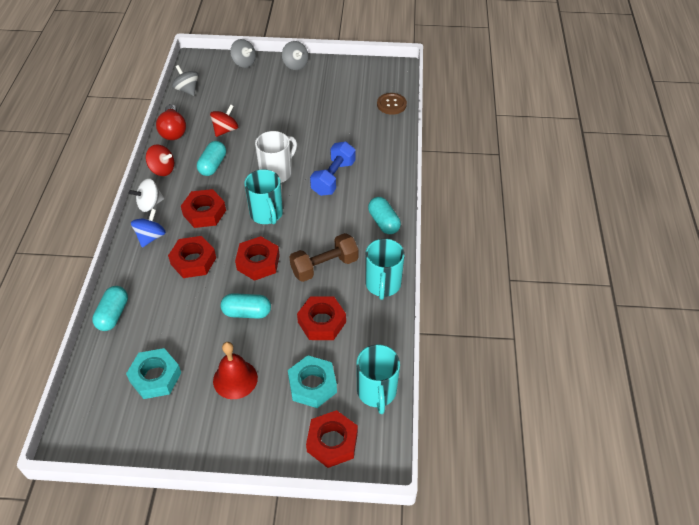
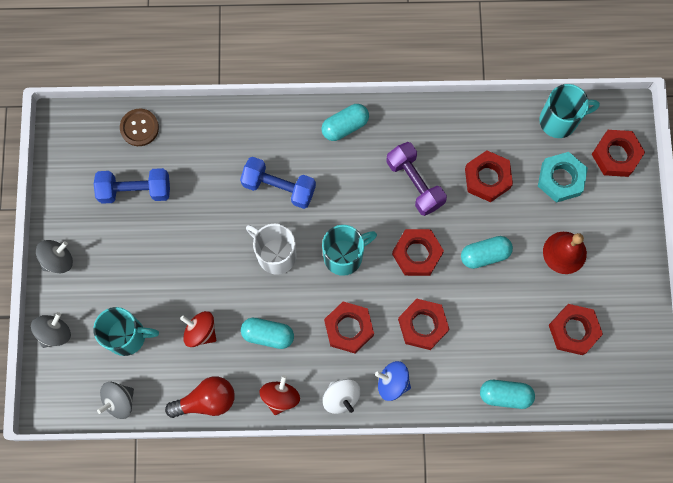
camera: 95 degrees left, 25 degrees up
(155, 377) = (573, 330): turquoise nut -> red nut
(247, 312) = (485, 255): turquoise capsule -> turquoise capsule turned 75 degrees clockwise
(324, 266) = (414, 183): brown dumbbell -> purple dumbbell
(341, 101) = (135, 190): none -> blue dumbbell
(383, 285) = (433, 122): turquoise mug -> turquoise mug (127, 336)

